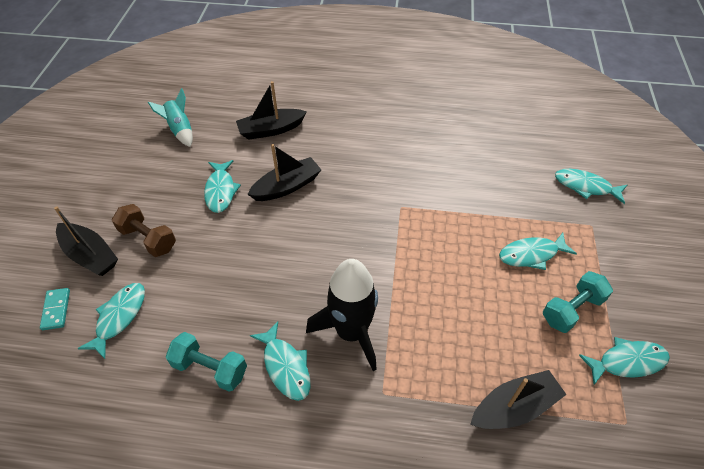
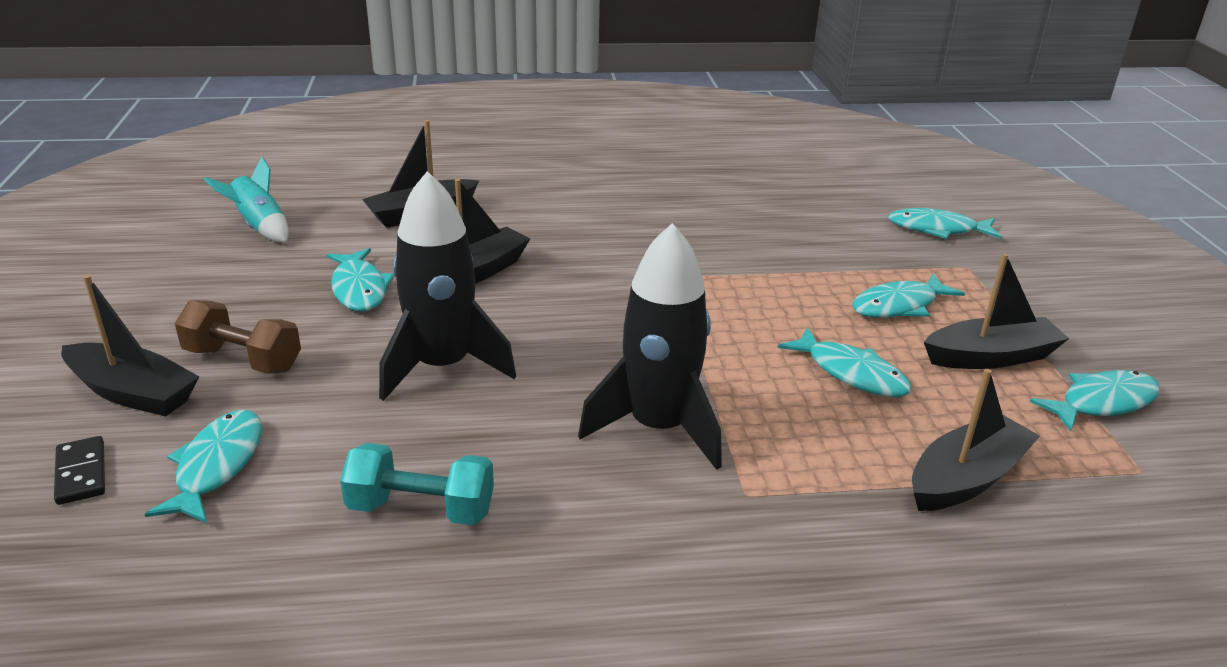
camera: 15 degrees left, 20 degrees down
(56, 310) = (81, 473): turquoise domino -> black domino
(249, 262) = (442, 367): none -> black rocket
(285, 366) = (561, 486): turquoise fish -> turquoise fish (851, 373)
(572, 310) = (990, 357): turquoise dumbbell -> black boat

